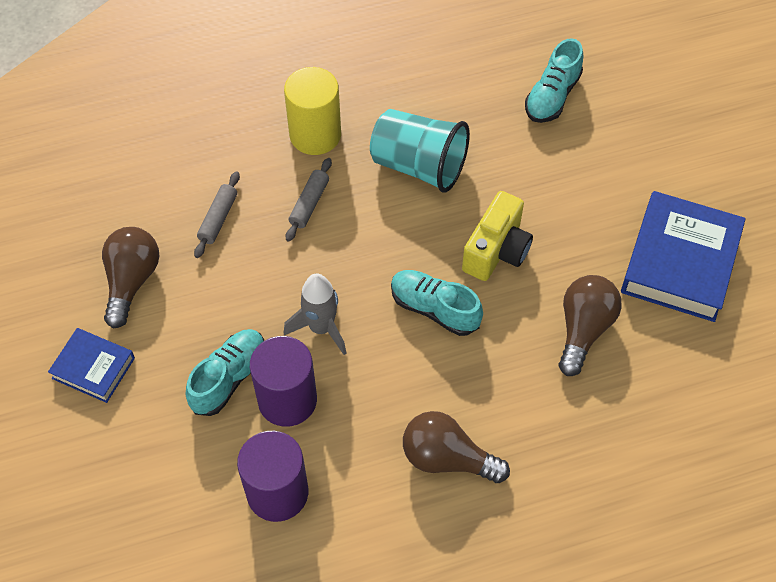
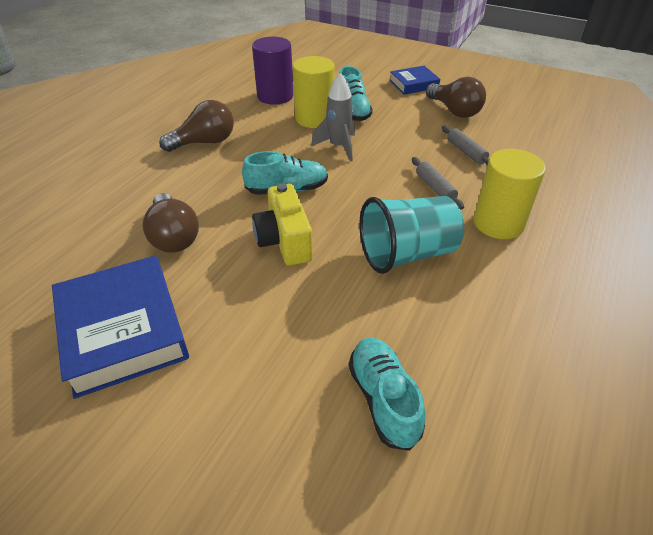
camera: 135 degrees right, 15 degrees down
(287, 400) = (314, 118): purple cylinder -> yellow cylinder

